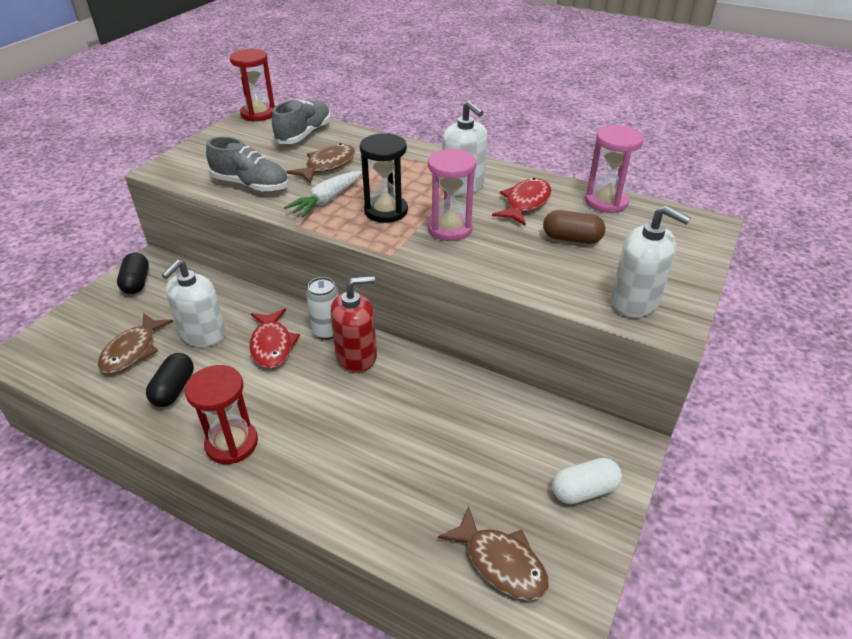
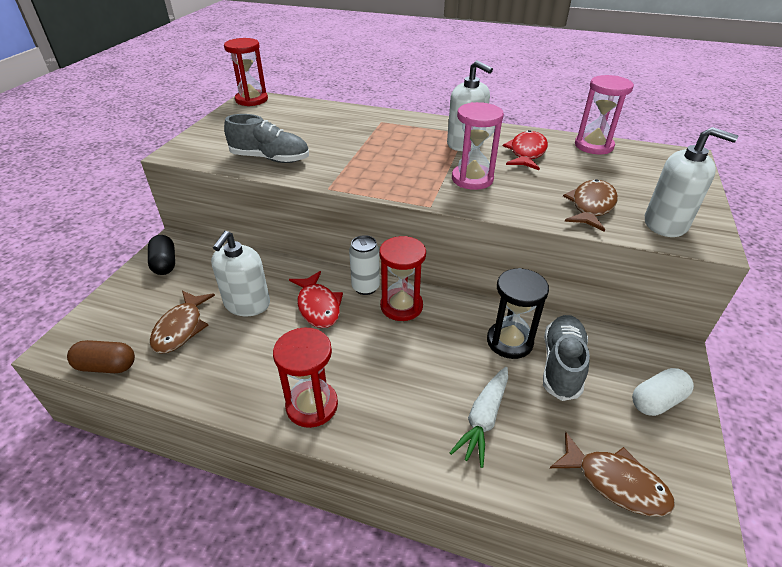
camera: 10 degrees left, 0 degrees up
(174, 389) = (235, 360): black capsule -> none
(304, 134) = (302, 113): grey shoe -> grey shoe (561, 365)
(327, 165) = (335, 137): brown fish -> brown fish (591, 206)
(327, 200) = (348, 165): white carrot -> white carrot (483, 419)
(356, 356) = (401, 306): red soap dispenser -> red hourglass
(386, 211) = (407, 170): black hourglass -> black hourglass (509, 341)
(571, 239) = (582, 178): brown capsule -> brown capsule (107, 366)

